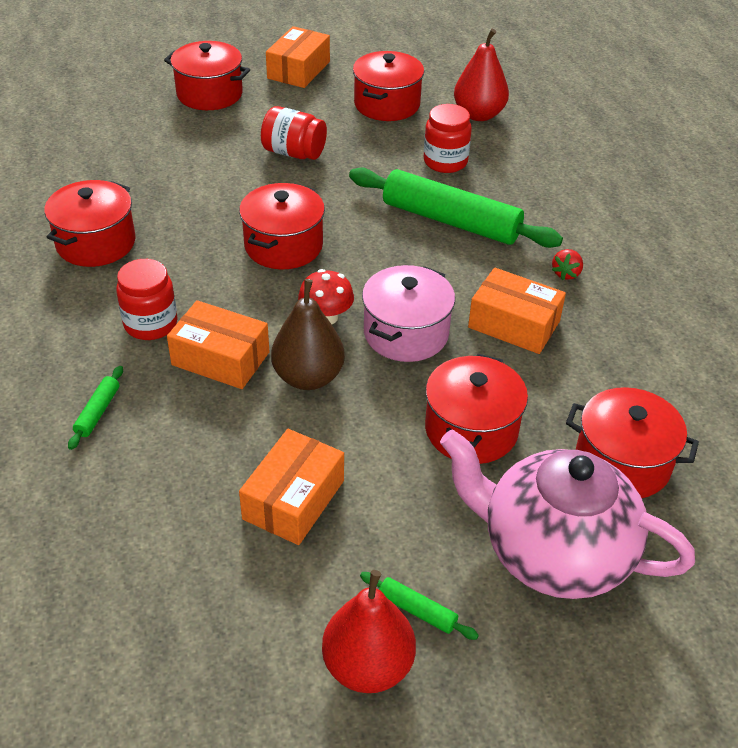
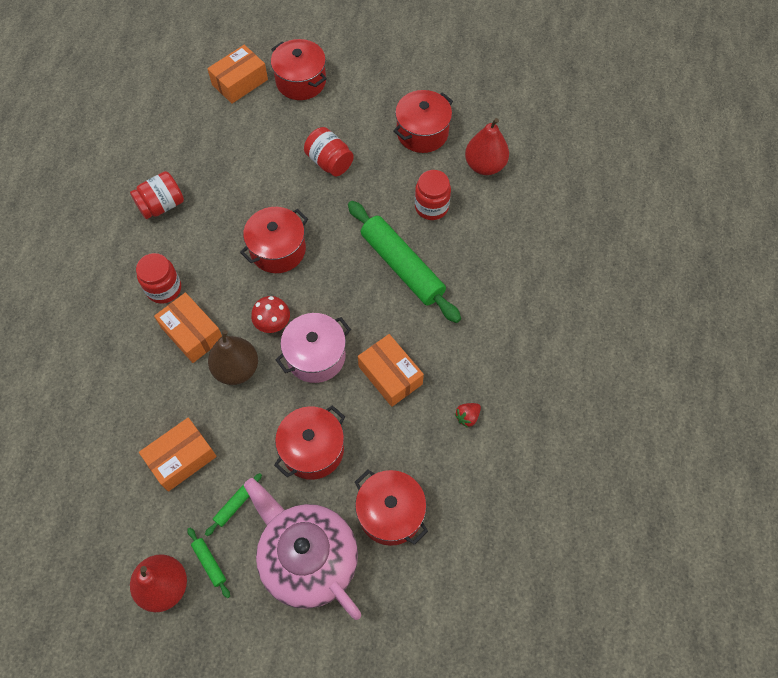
camera: 25 degrees right, 20 degrees up
(96, 243) = (161, 205): red pot -> red jar
(97, 412) = (103, 348): green rolling pin -> green rolling pin (234, 505)
(298, 70) = (377, 74): orange box -> orange box (240, 82)
(566, 273) = (453, 344): red strawberry -> red strawberry (467, 417)

